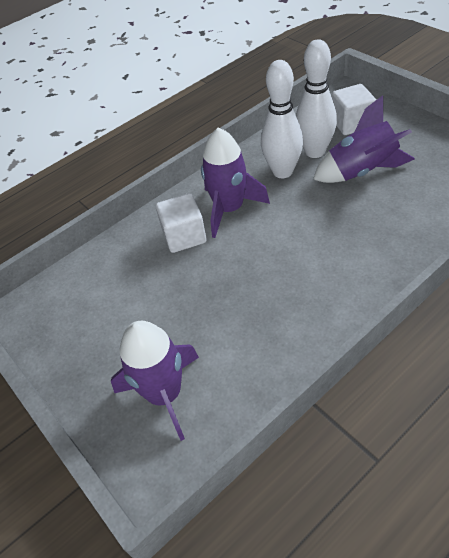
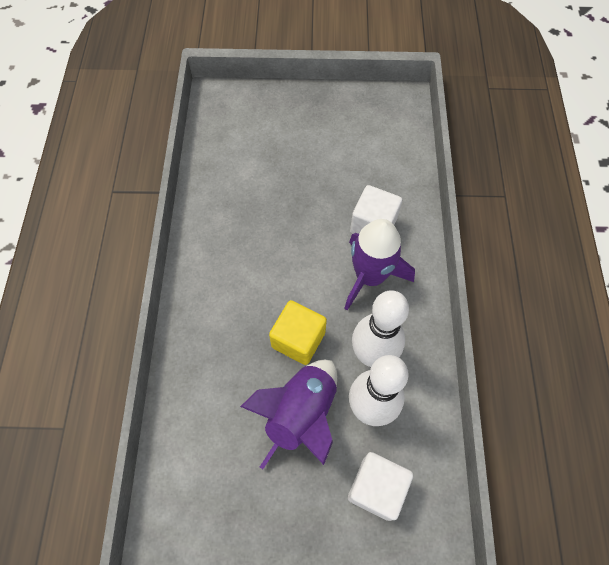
camera: 125 degrees right, 15 degrees up
(164, 394) = (256, 128): purple rocket -> none
(321, 206) = (298, 340): none -> yellow cube

